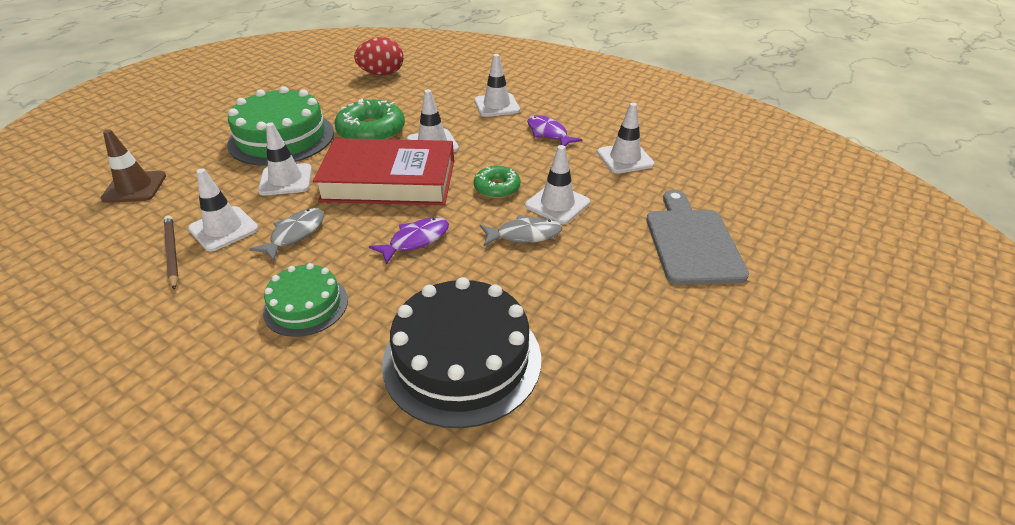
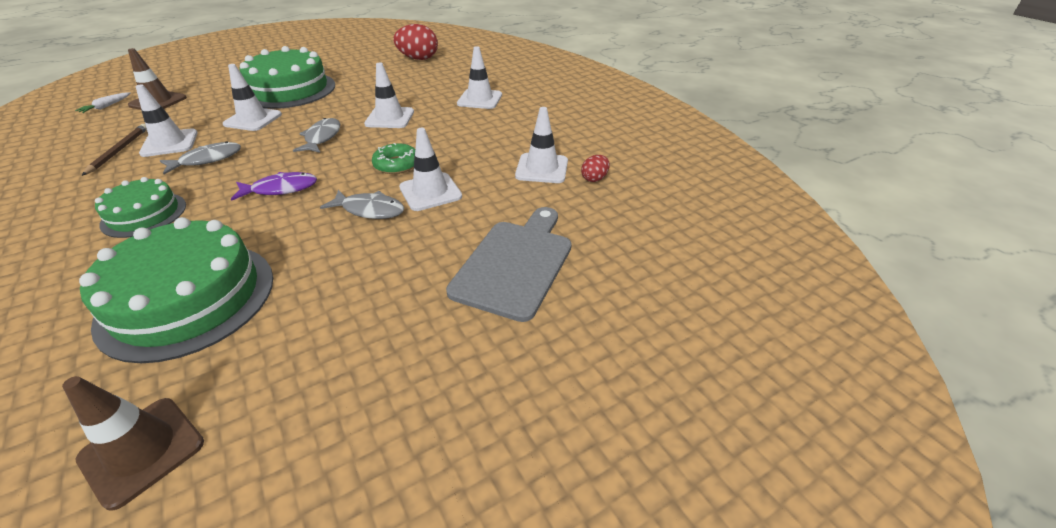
camera: 25 degrees right, 0 degrees up
(71, 209) = (106, 106): none -> white carrot
(371, 131) = (357, 98): green donut -> none
(389, 180) = (322, 138): red book -> grey fish
(462, 359) = (188, 298): black cake -> green cake
(548, 133) = (496, 131): purple fish -> none
(586, 474) = (142, 450): none -> brown traffic cone
(674, 156) = (594, 179): none -> red egg

